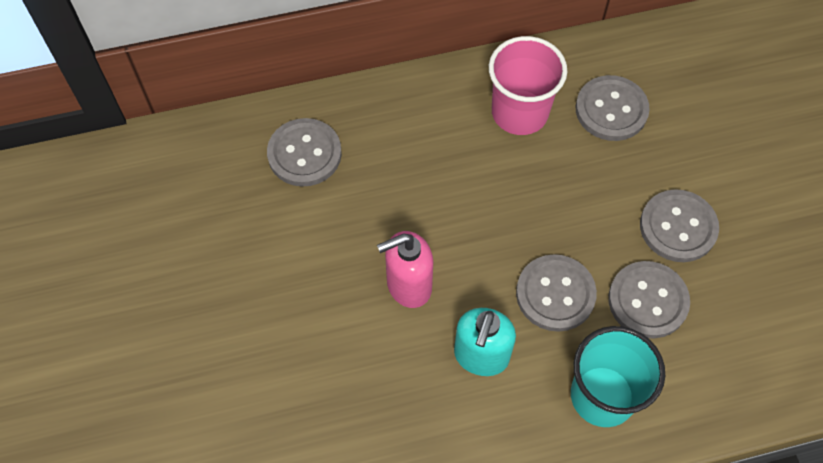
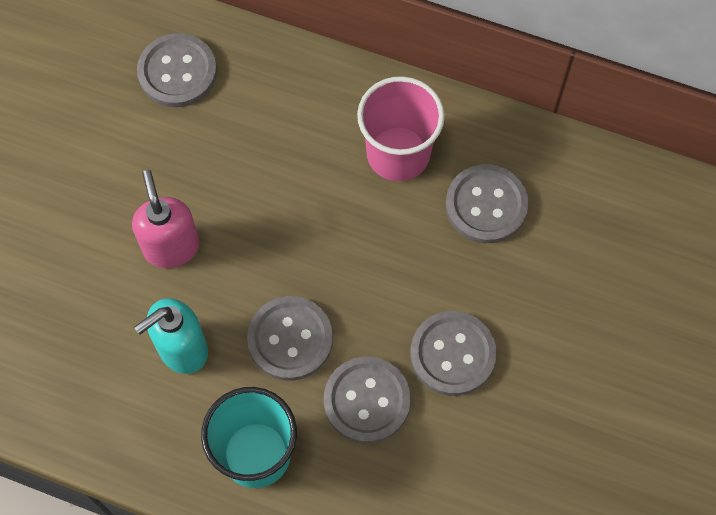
camera: 35 degrees right, 5 degrees up
(408, 285) = (171, 247): pink soap dispenser -> pink soap dispenser turned 60 degrees clockwise

